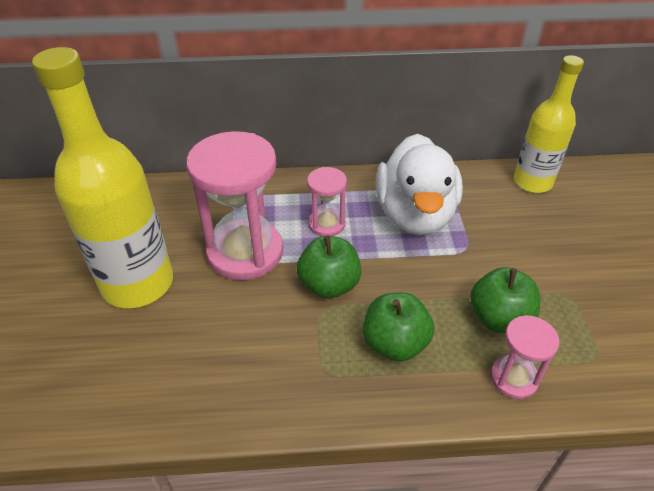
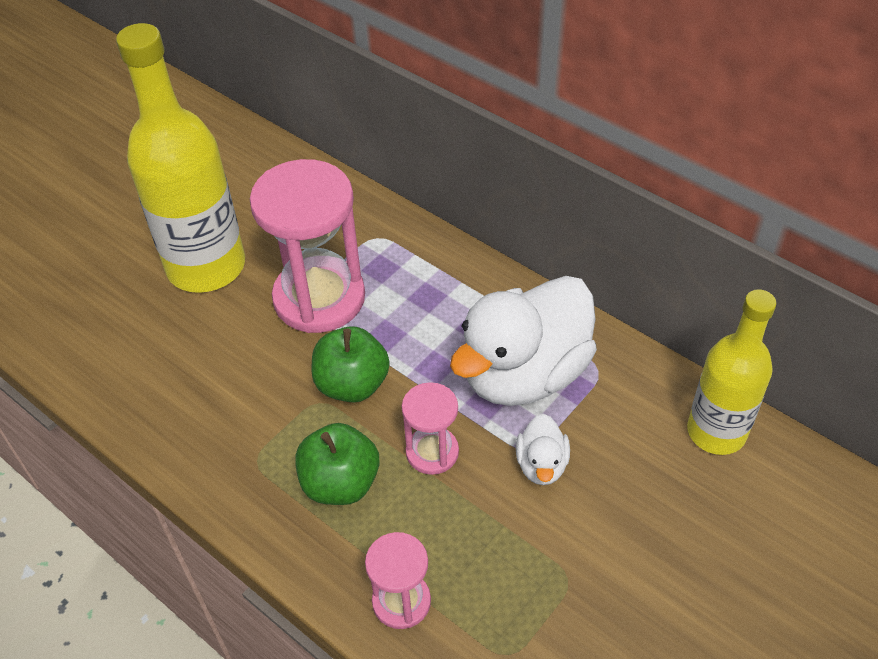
camera: 45 degrees right, 5 degrees up
(326, 224) = (424, 321): pink hourglass -> pink hourglass (432, 452)
(482, 252) = (541, 465): none -> white duck
(499, 318) = (464, 540): green apple -> none

